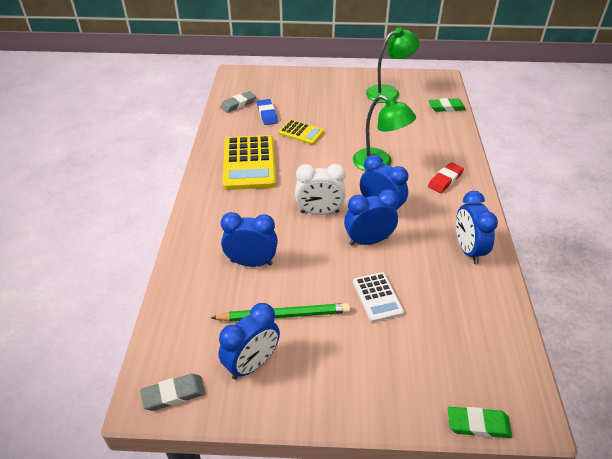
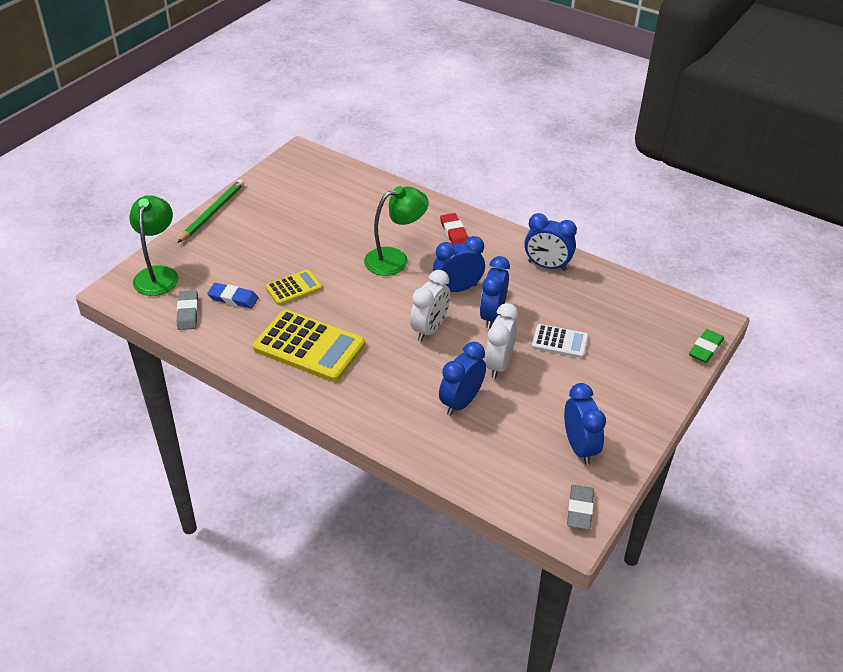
camera: 60 degrees left, 0 degrees up
(284, 315) = (540, 406): green pencil -> green pencil (212, 212)
(313, 268) = (498, 364): none -> white clock
(389, 92) = (287, 197): green lamp -> green lamp (158, 274)
(446, 107) = (352, 176): green eraser -> none

